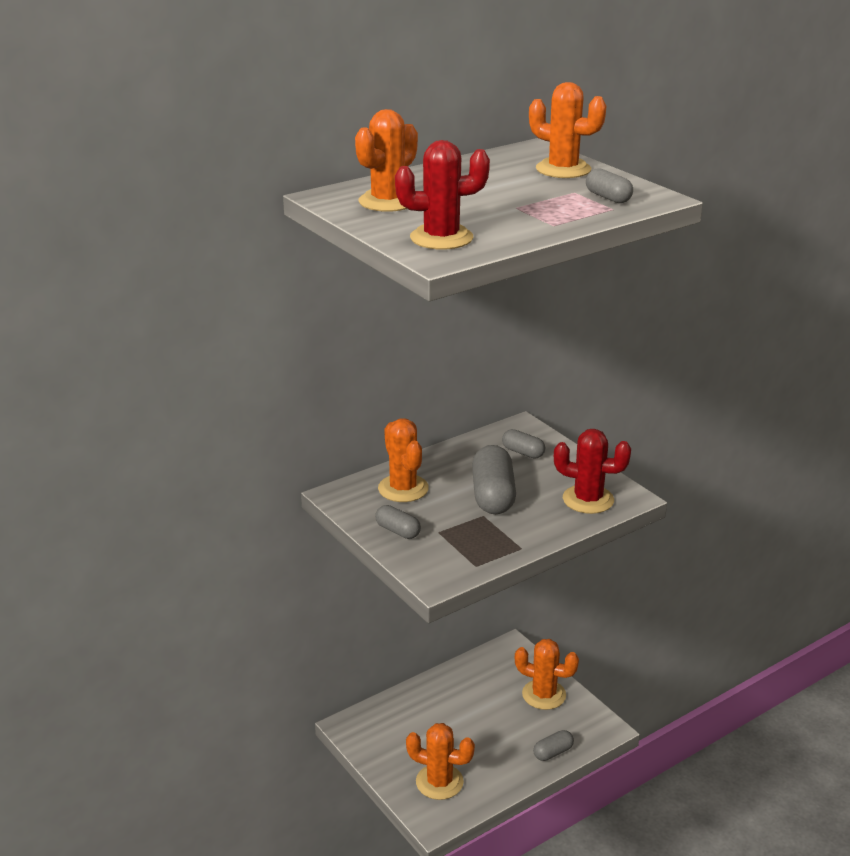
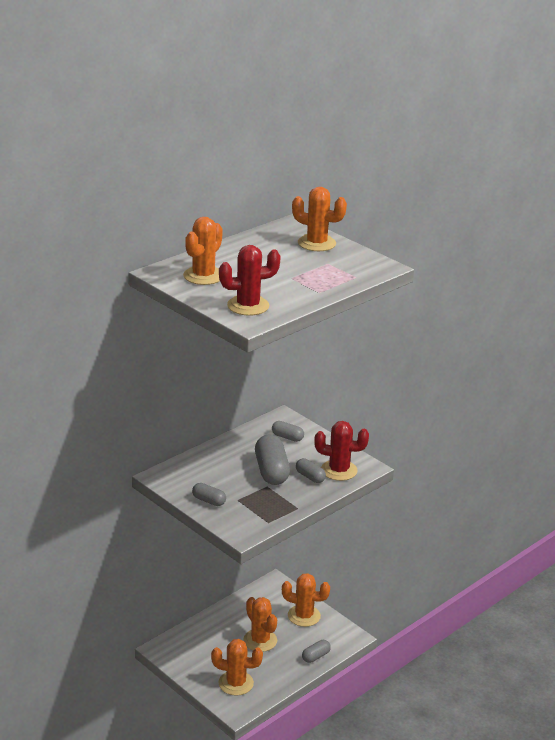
camera: 10 degrees left, 0 degrees up
(403, 488) = (206, 469): orange cactus -> orange cactus (260, 640)
(608, 197) = (351, 268): grey capsule -> grey capsule (310, 477)

